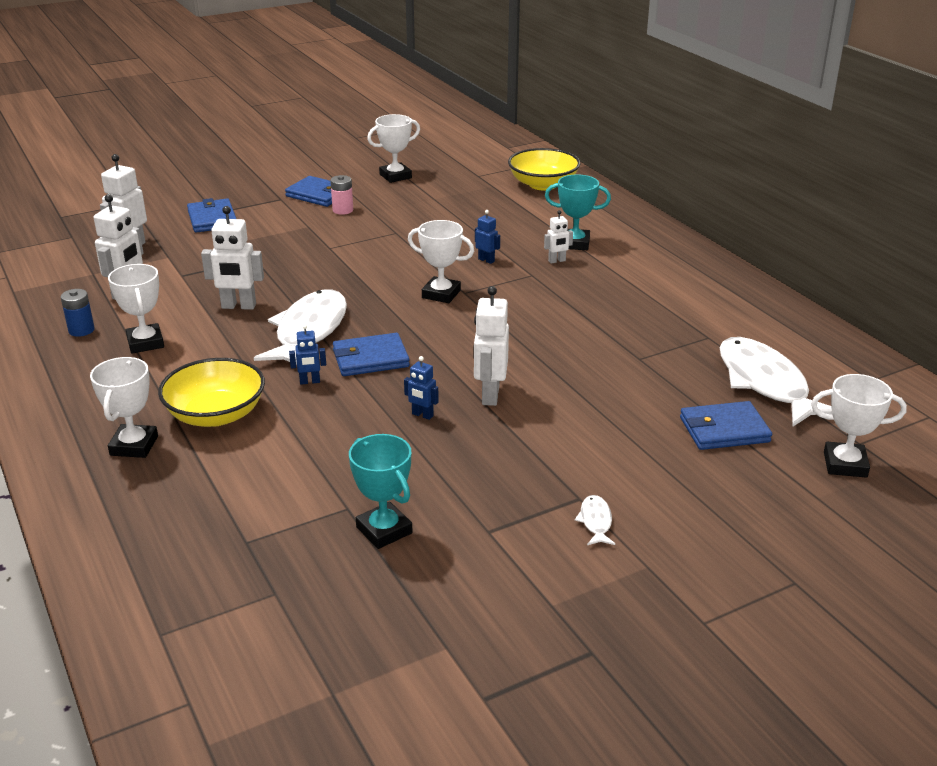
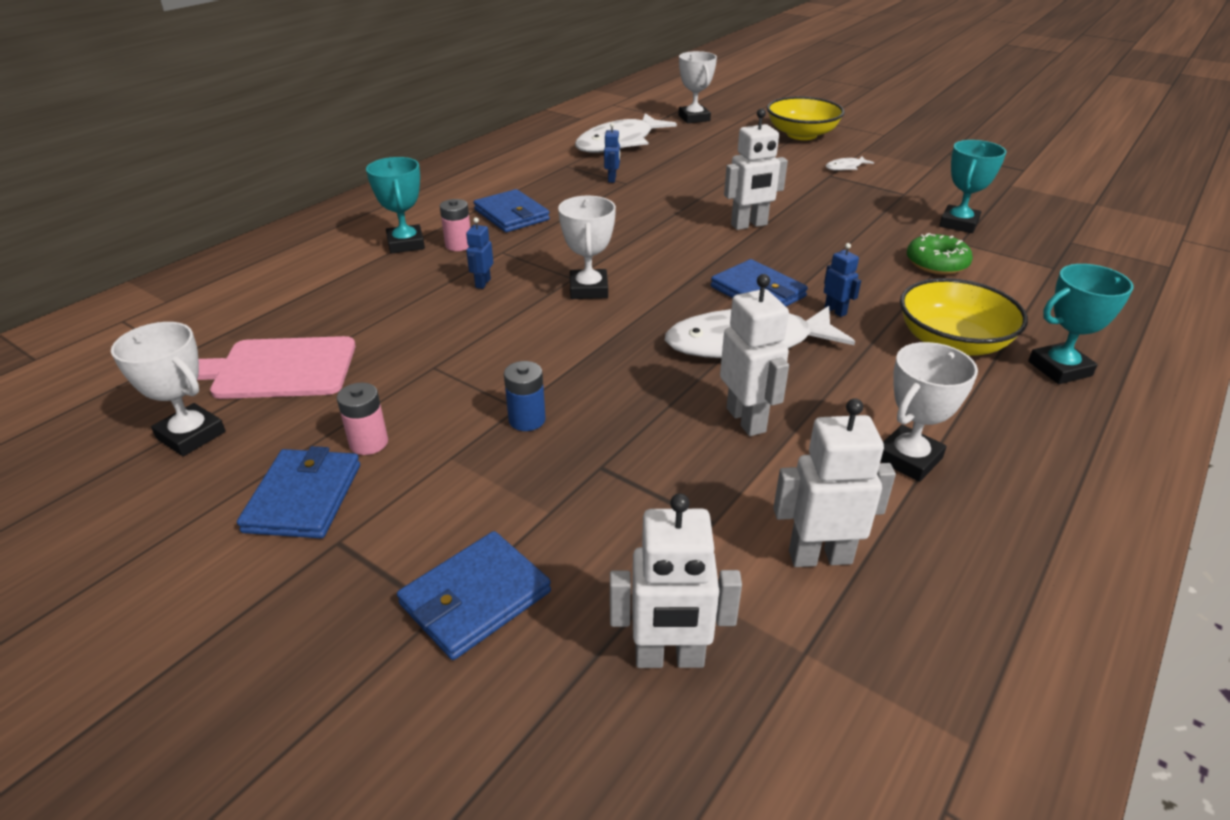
camera: 115 degrees left, 5 degrees up
(81, 330) = (957, 544): blue battery -> blue battery (527, 420)
(134, 446) = (1059, 369): white trophy -> turquoise trophy
(324, 469) = (936, 263): none -> green donut
(422, 415) = (813, 244): blue robot -> blue robot (612, 179)
(437, 196) = (279, 369): none -> pink cutting board
(543, 184) = (213, 296): yellow bowl -> yellow bowl (801, 134)
(557, 261) = (458, 245): white robot -> pink battery
(724, 430) = (695, 148): blue wallet -> blue wallet (511, 215)

